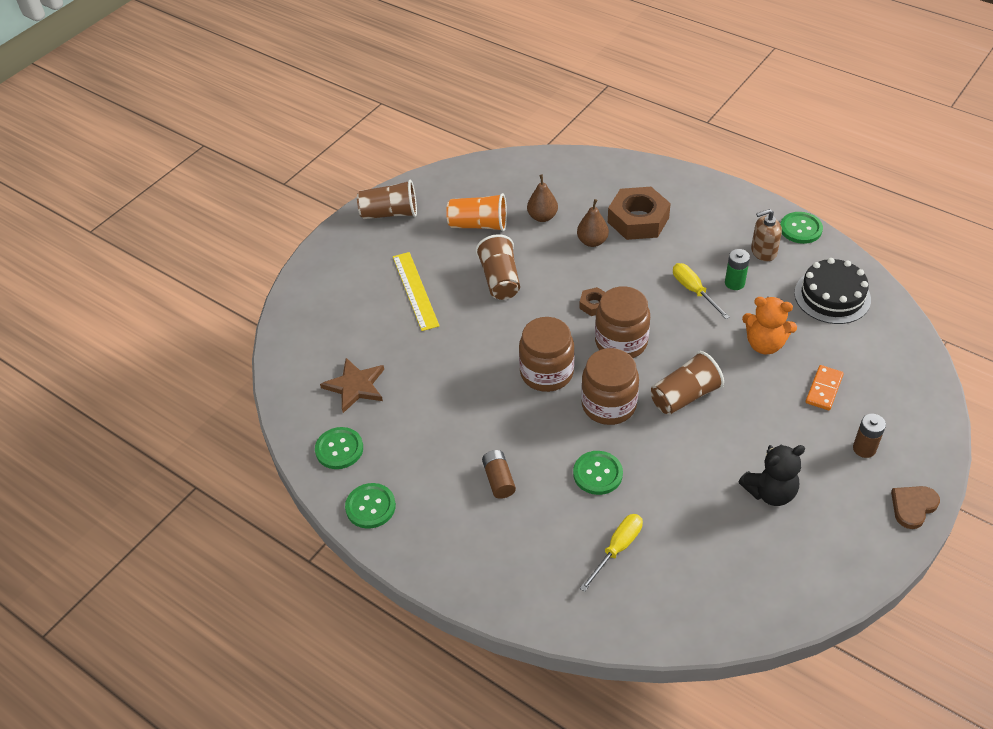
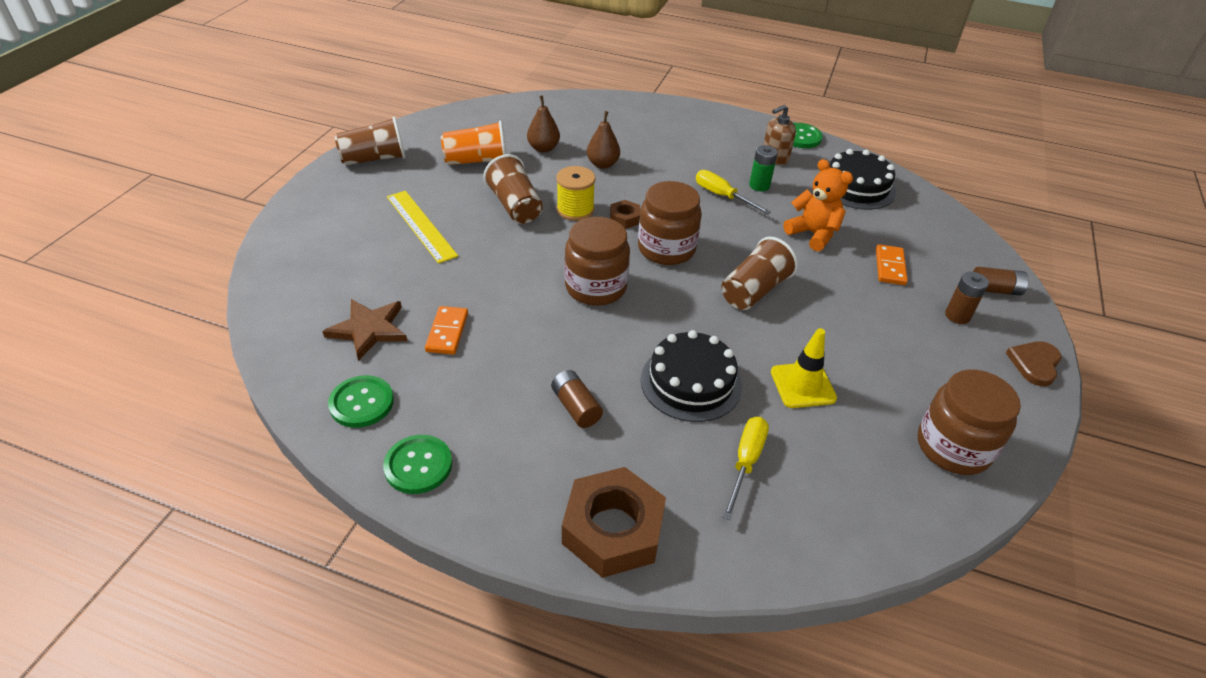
camera: 20 degrees left, 5 degrees down
(415, 398) = (447, 332): none -> orange domino
(552, 290) = (575, 210): none -> yellow spool
(597, 474) = (691, 382): green button -> black cake
(609, 405) = (676, 310): brown jar -> brown jar (953, 447)
(638, 220) = (642, 143): brown nut -> brown nut (613, 529)
(691, 492) = (802, 385): none -> yellow traffic cone
(764, 344) = (813, 234): orange teddy bear -> orange teddy bear turned 135 degrees counterclockwise
(770, 492) = (886, 372): black teddy bear -> none
(915, 428) = (994, 290): none -> brown battery

